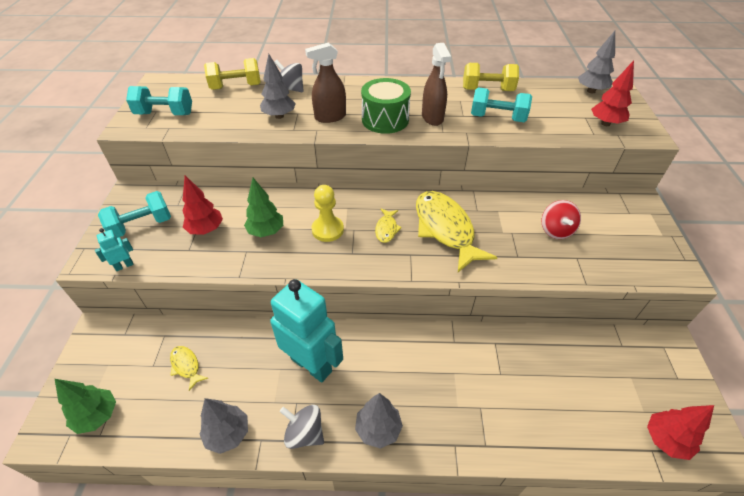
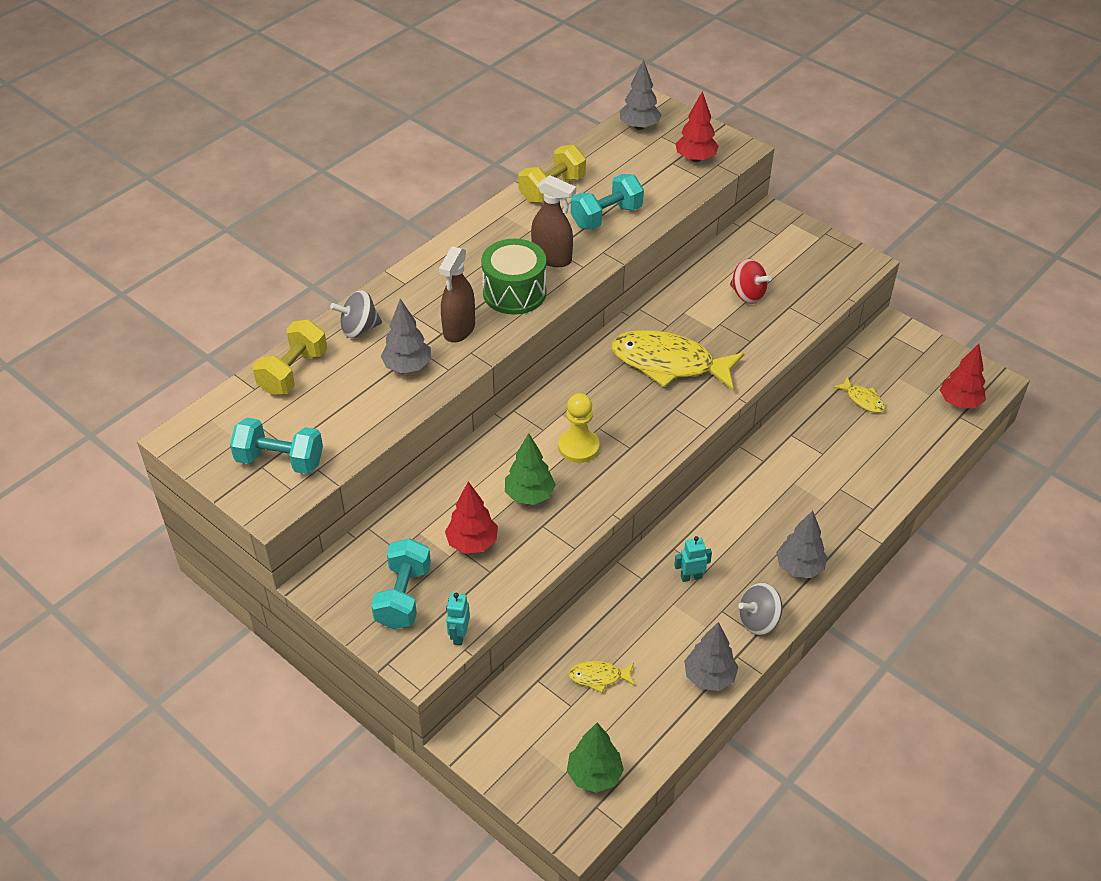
camera: 50 degrees left, 0 degrees up
(165, 114) = (280, 460): turquoise dumbbell -> turquoise dumbbell turned 60 degrees clockwise
(311, 364) = (691, 577): turquoise robot -> turquoise robot, size x0.40
(386, 229) = (624, 403): yellow fish -> yellow fish (862, 400)

